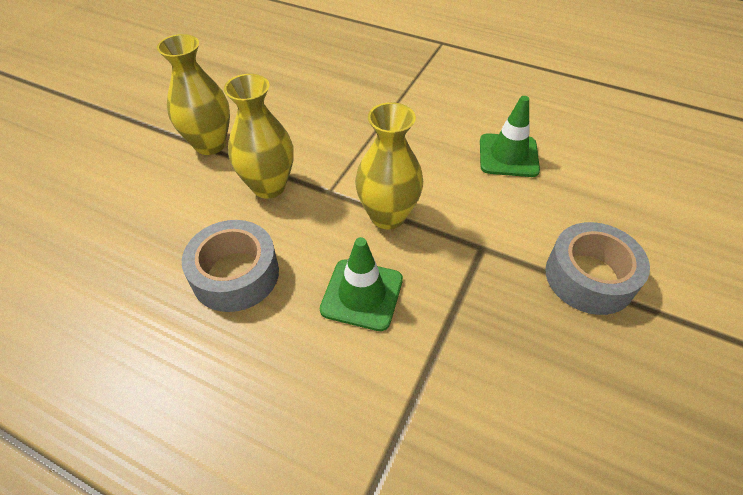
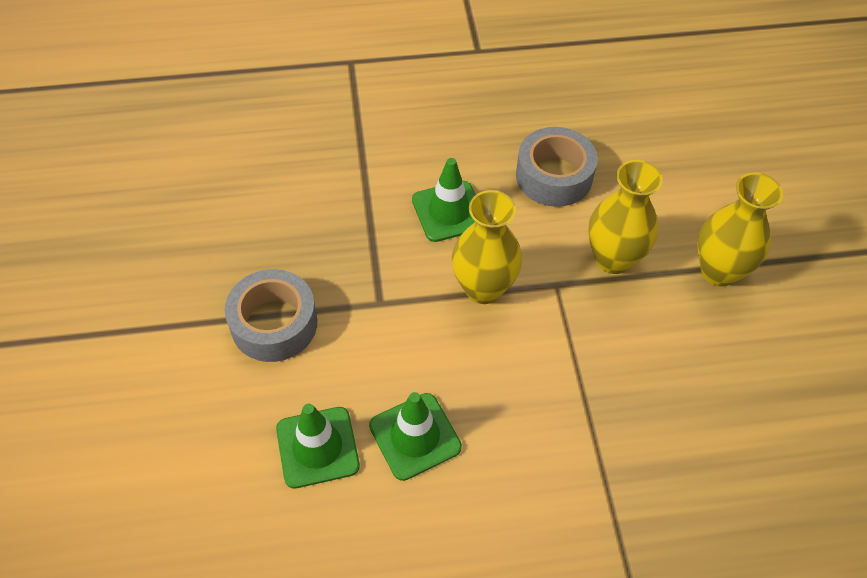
camera: 145 degrees right, 5 degrees up
(583, 179) = (317, 447): none -> green traffic cone

